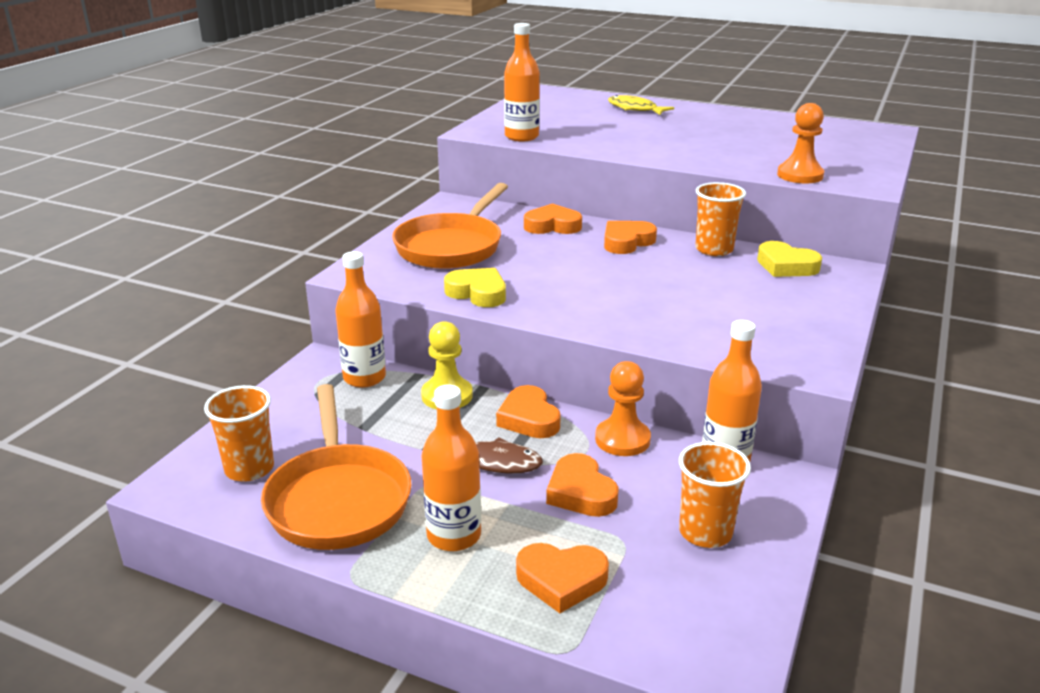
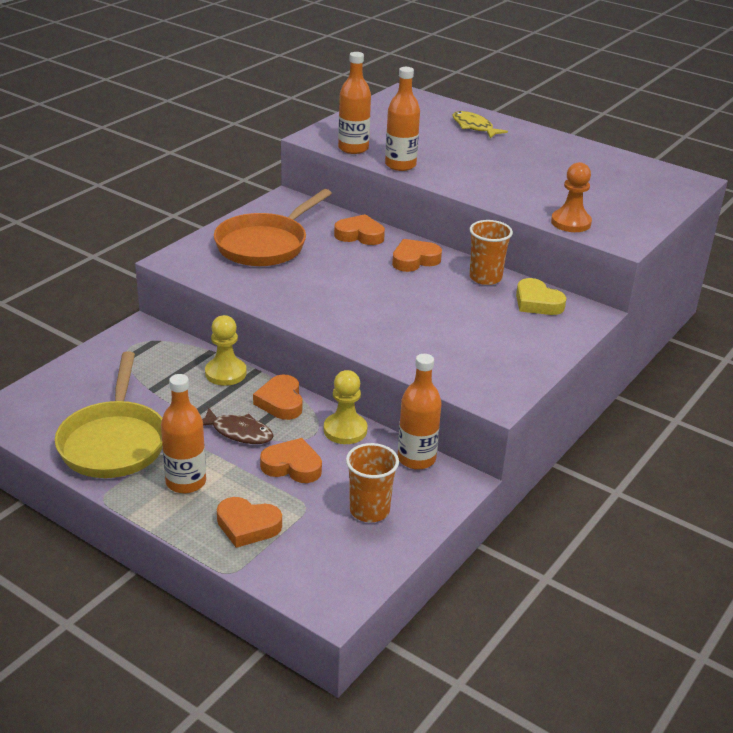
camera: 10 degrees right, 5 degrees up
(249, 469) = (58, 409): orange cup -> none
(338, 499) = (114, 442): orange pan -> yellow pan
(364, 378) = (168, 348): orange bottle -> orange bottle (400, 165)
(478, 293) = (266, 292): yellow heart -> none
(580, 492) = (292, 466): orange heart -> orange heart turned 120 degrees clockwise
(622, 439) = (345, 430): orange pawn -> yellow pawn

